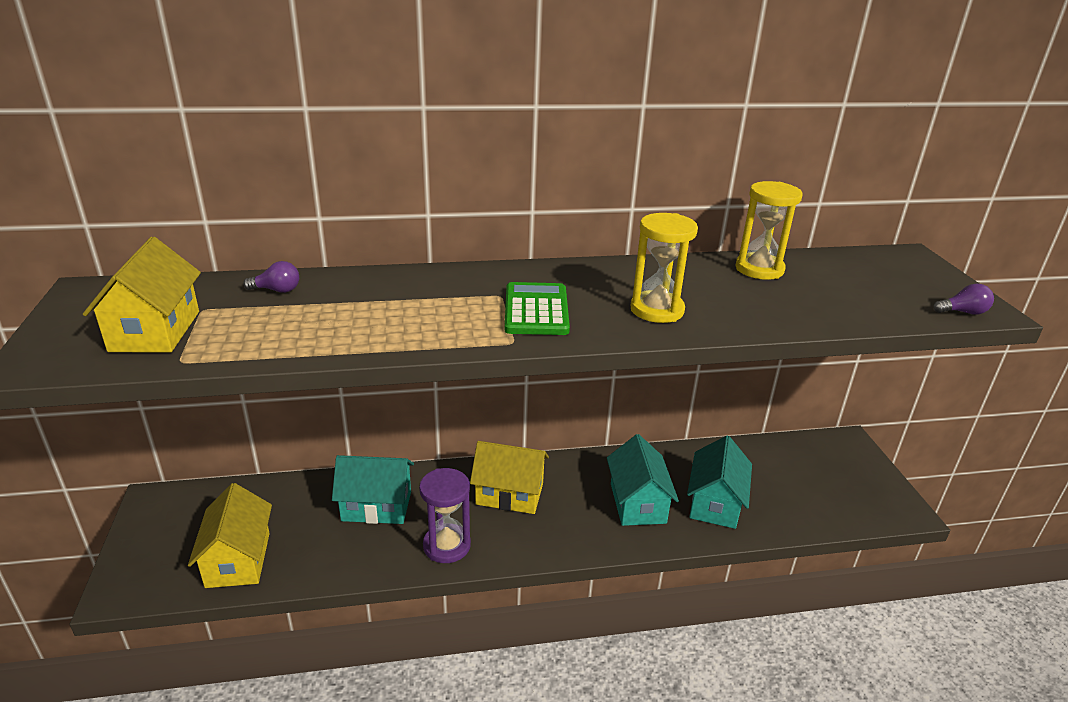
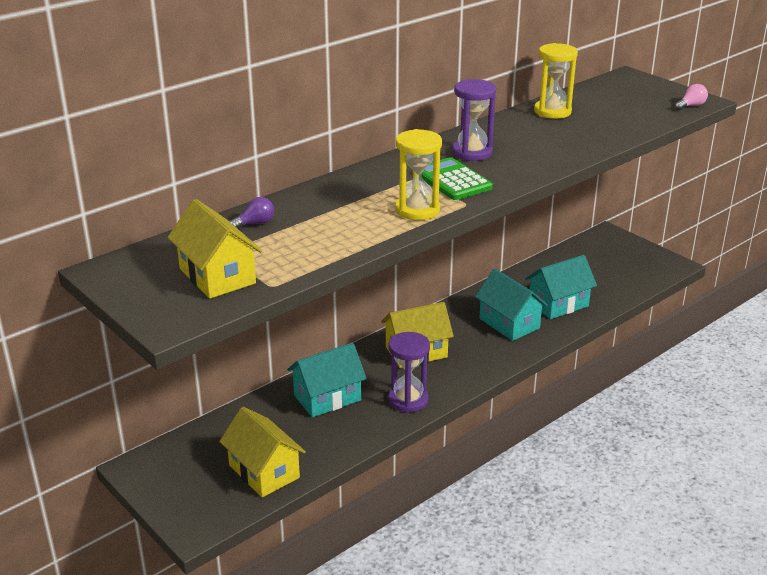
camera: 30 degrees left, 0 degrees up
(601, 286) = (472, 152): none -> purple hourglass
(657, 310) = (525, 157): yellow hourglass -> yellow hourglass (417, 210)
(714, 503) = (558, 304): turquoise house -> turquoise house turned 75 degrees clockwise
(963, 312) = (691, 106): purple light bulb -> pink light bulb

